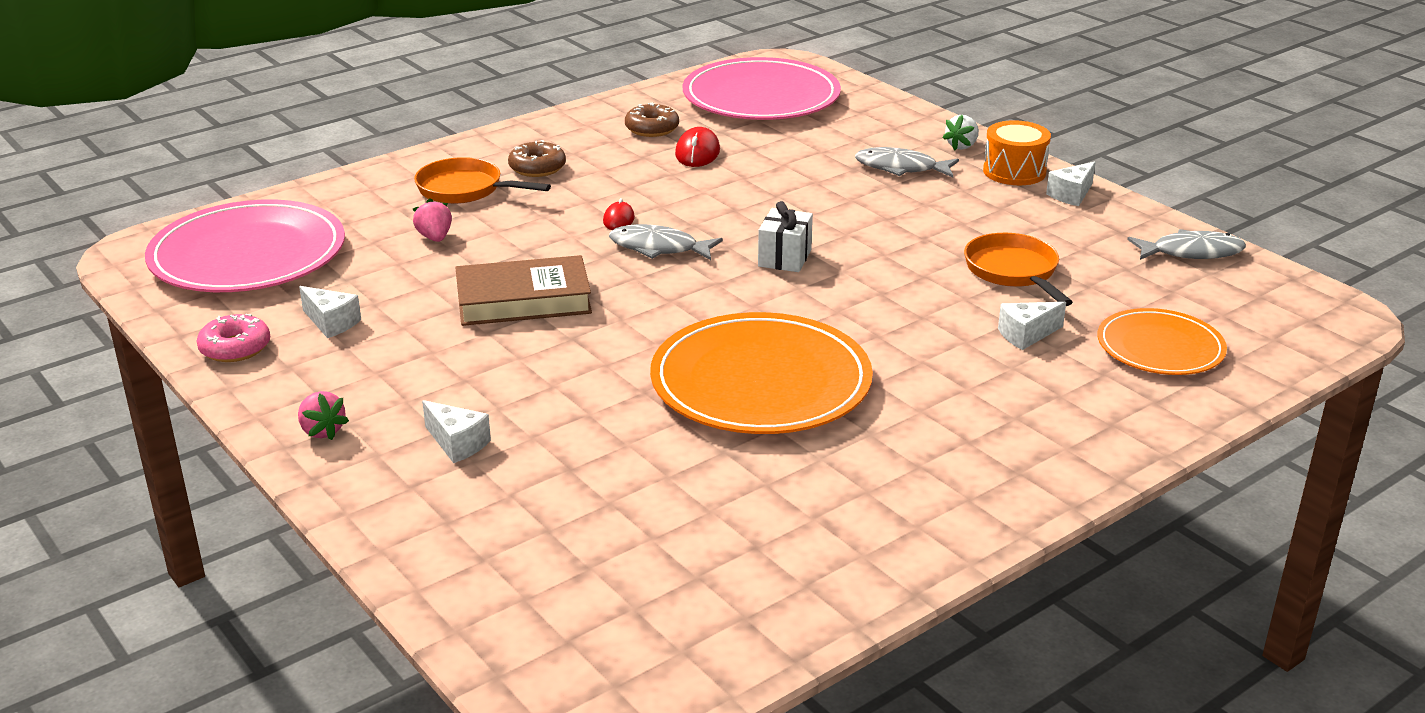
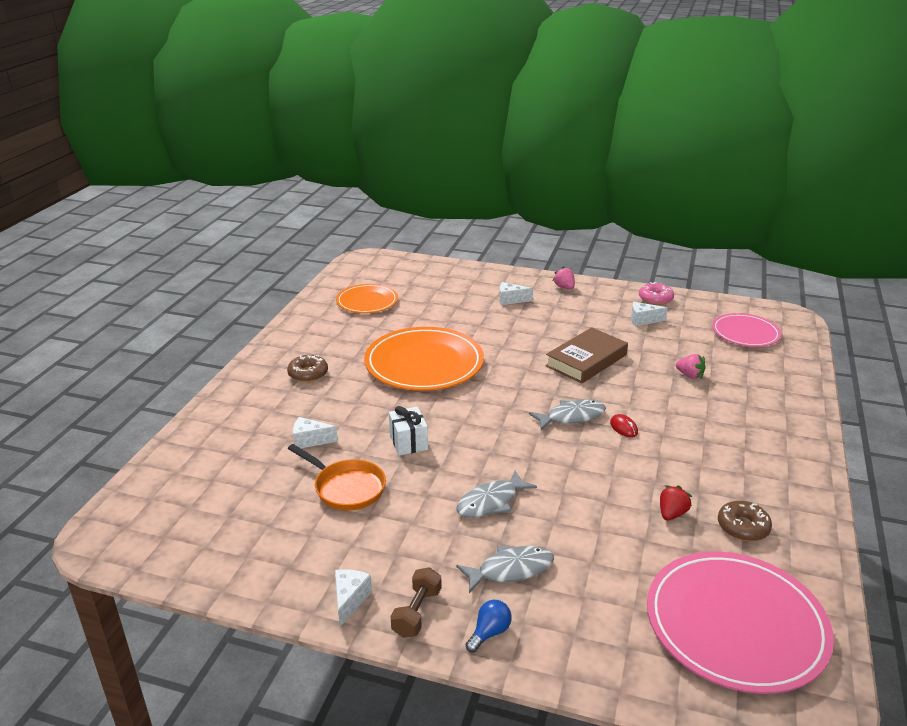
camera: 145 degrees right, 0 degrees up
(248, 255) = (745, 333): pink plate -> pink plate, size x0.59
(322, 431) = (564, 287): pink strawberry -> pink strawberry turned 45 degrees clockwise
(465, 189) = (740, 412): orange pan -> none
(537, 168) = (738, 448): brown donut -> brown donut (308, 374)
(697, 153) = (672, 514): red mouse -> red strawberry
(784, 258) = (495, 439): white gift -> white gift (408, 442)
(962, 146) = (489, 633): white strawberry -> blue light bulb
(1014, 171) = (417, 612): orange drum -> brown dumbbell
(1026, 335) = (310, 440): white cheese -> white cheese turned 120 degrees counterclockwise
(1160, 347) = (225, 462): orange plate -> orange plate (367, 301)
(1191, 252) = (224, 565): grey fish -> grey fish (491, 502)

